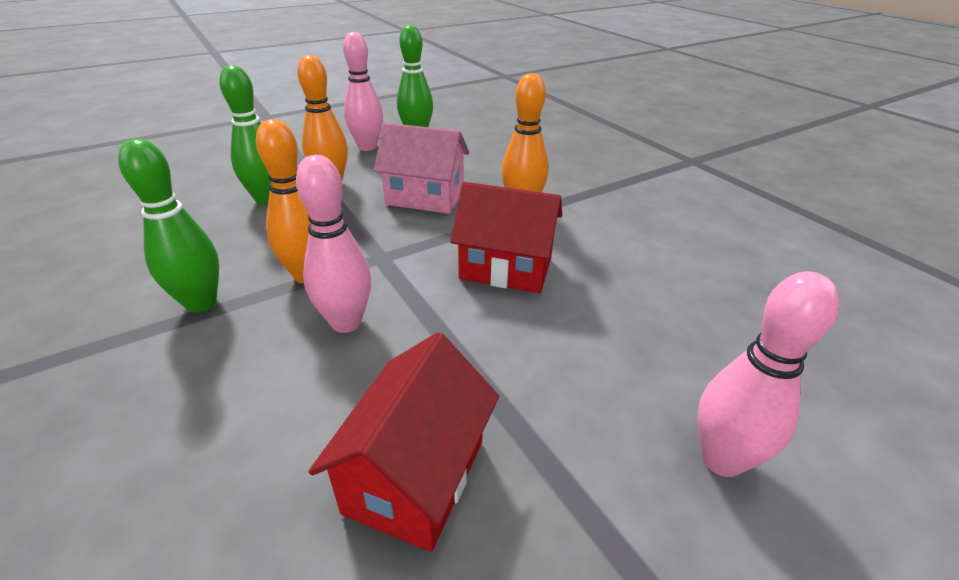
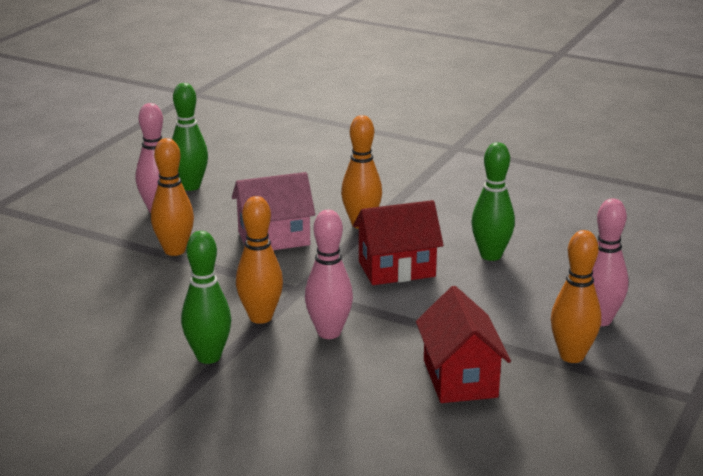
camera: 30 degrees left, 10 degrees down
(266, 199) = (137, 279): green bowling pin -> green bowling pin (491, 255)
(623, 518) = (572, 356): none -> orange bowling pin

